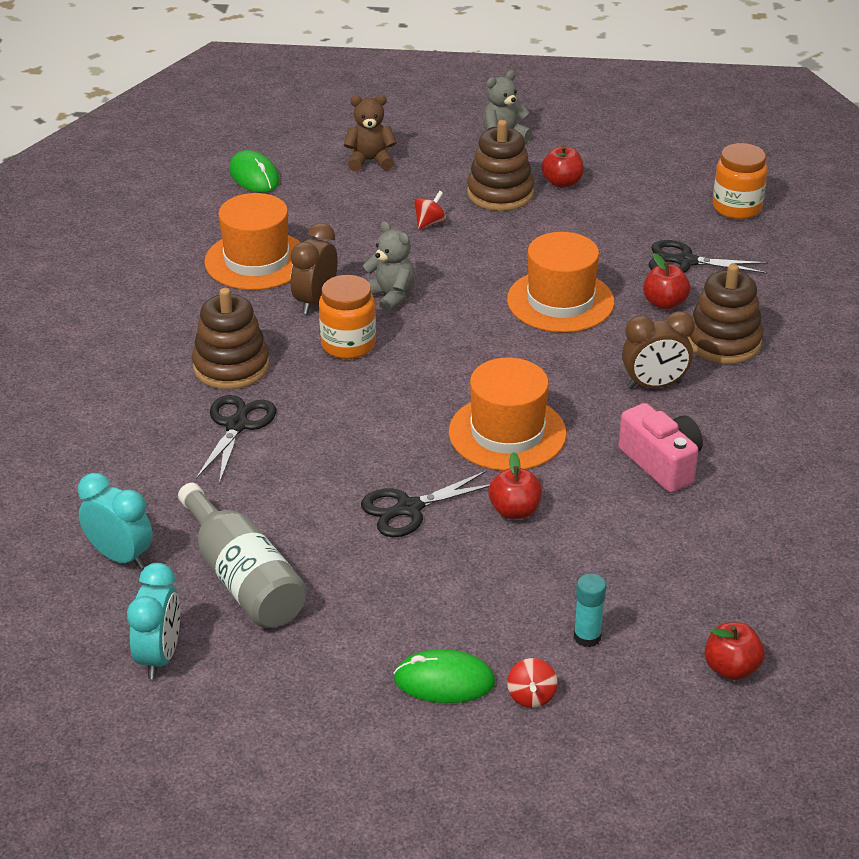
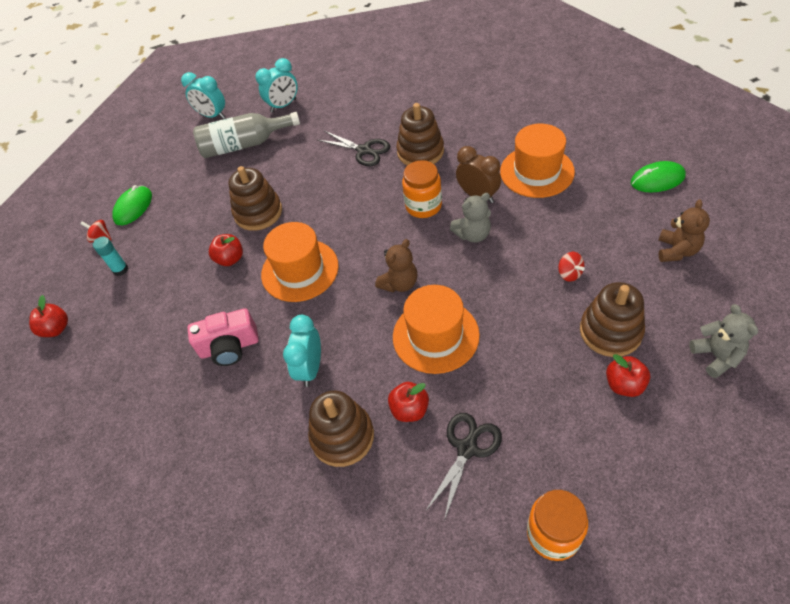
camera: 115 degrees right, 15 degrees up
(409, 508) = (258, 212): black scissors -> brown stacking toy
(494, 341) = (399, 283): none -> brown teddy bear
(654, 385) = (310, 368): brown clock -> turquoise clock

